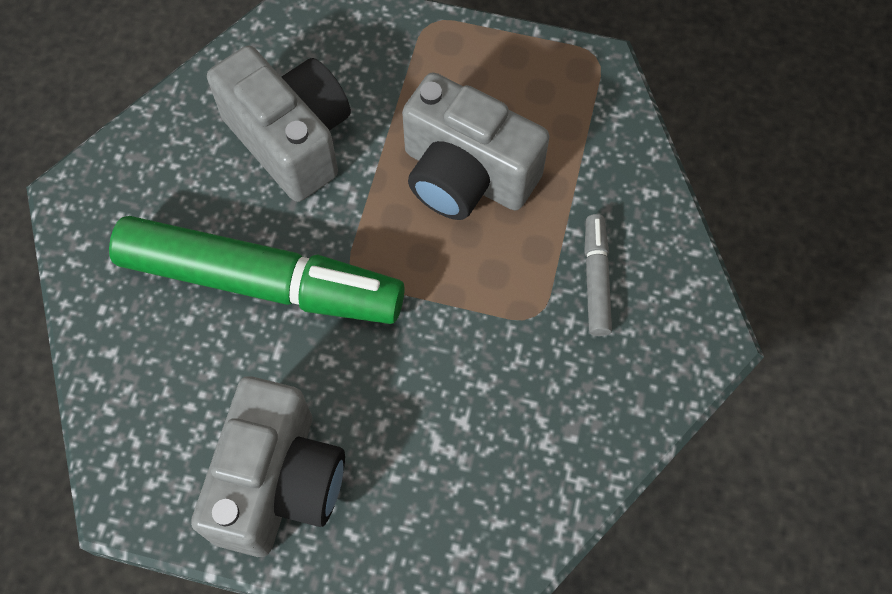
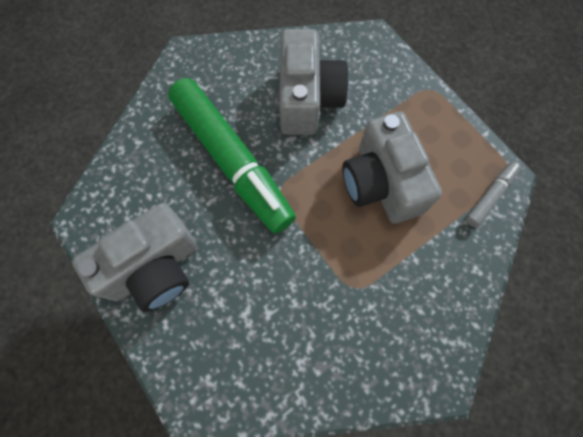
camera: 40 degrees right, 5 degrees up
(596, 279) = (404, 295): grey marker -> grey marker (490, 196)

